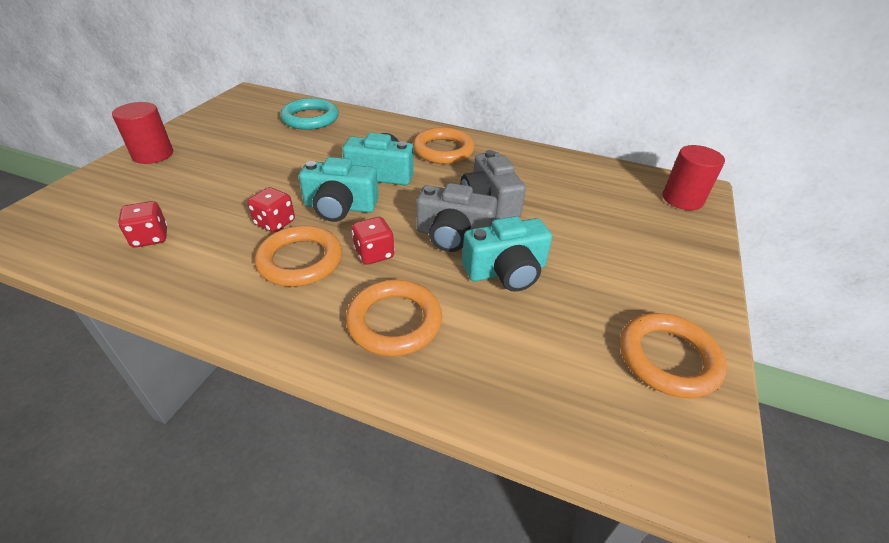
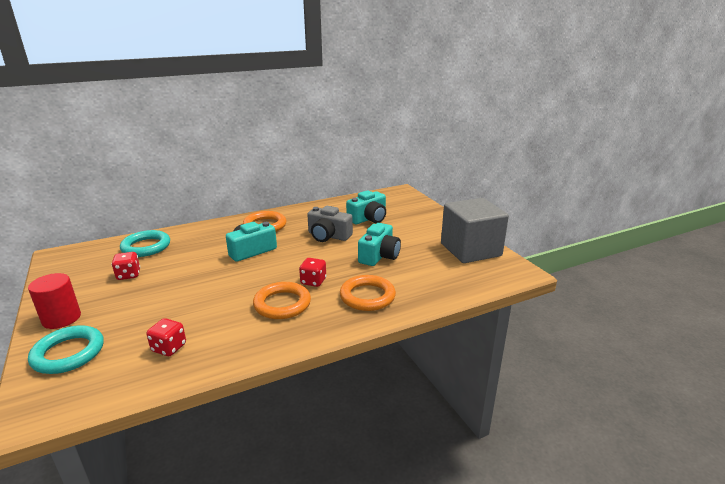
camera: 45 degrees left, 15 degrees down
(102, 191) = (68, 353): none -> turquoise ring
(275, 223) = (235, 299): red dice -> red dice (128, 275)
(340, 207) = (258, 275): turquoise camera -> turquoise camera (368, 219)
(453, 235) = (335, 256): grey camera -> none
(668, 358) = (470, 250): orange ring -> grey cube
(682, 199) = (401, 197): red cylinder -> none

